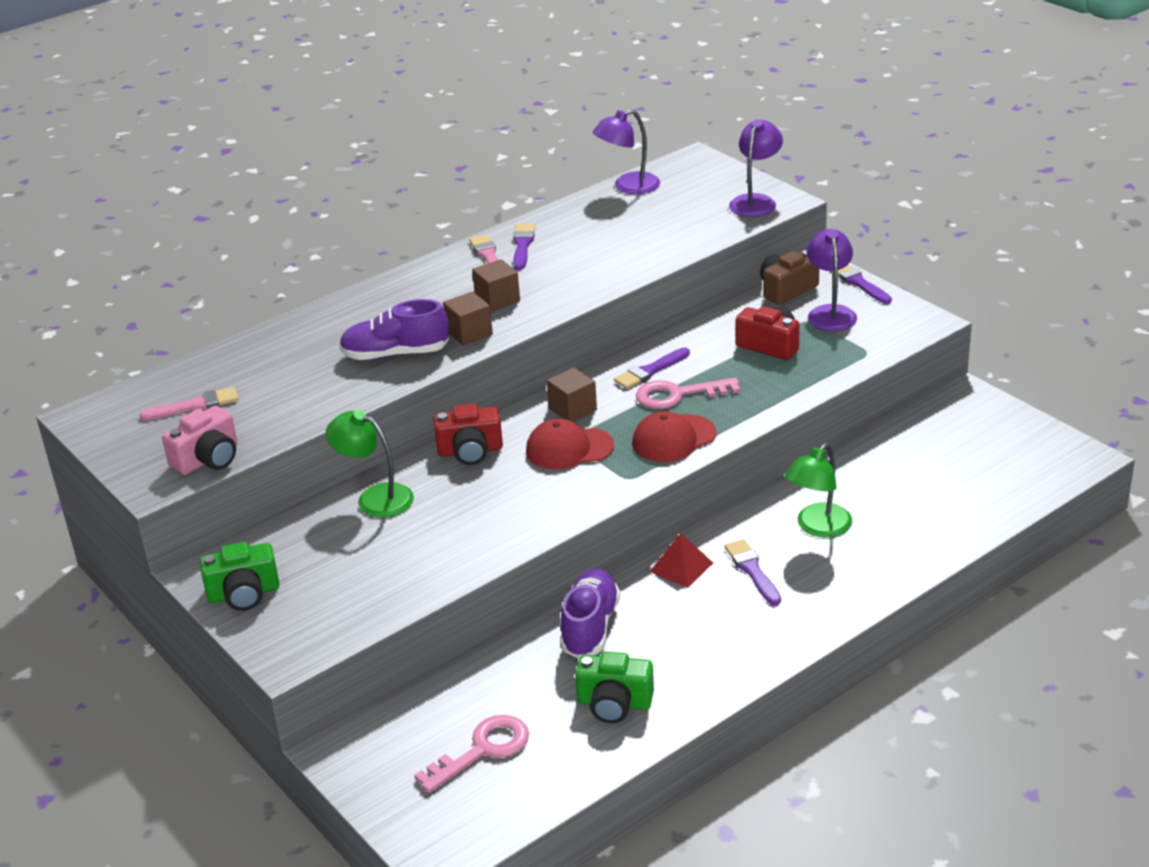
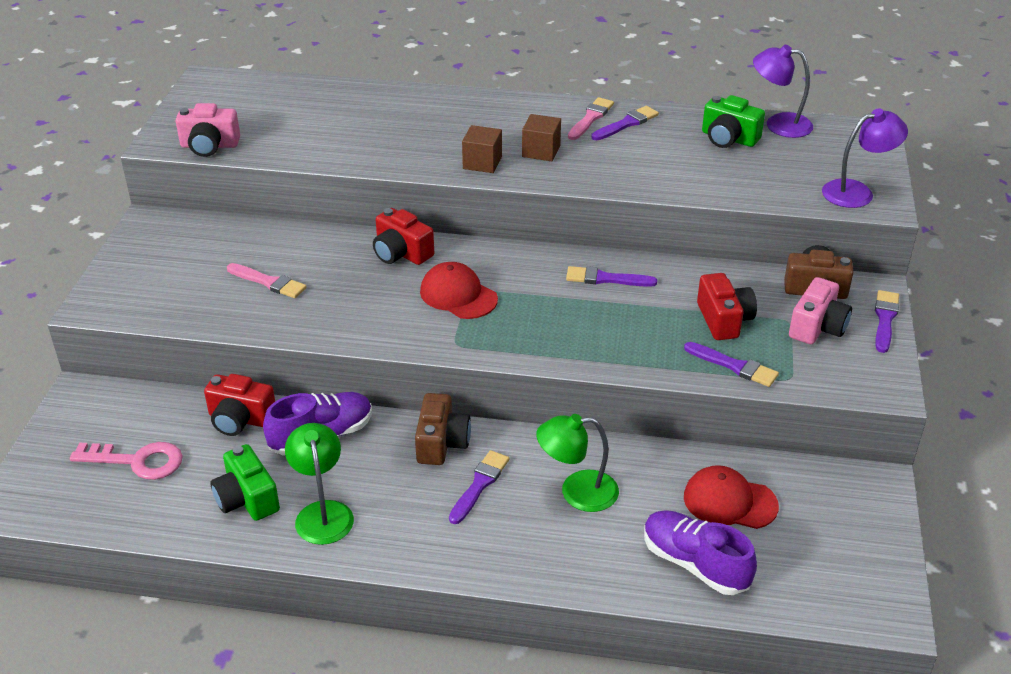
camera: 45 degrees right, 5 degrees up
(195, 405) = (262, 109): pink brush -> pink brush (269, 282)
(244, 593) = (143, 251): green camera -> green camera (728, 138)
(375, 497) = (301, 243): green lamp -> green lamp (322, 513)
(395, 354) = (416, 148): purple shoe -> purple shoe (695, 564)
(507, 664) = (240, 419): none -> red camera
(572, 409) = (509, 270): brown cube -> none
(673, 439) = (533, 339): red cap -> red cap (729, 501)
(678, 395) = (593, 310): pink key -> none
(681, 567) = (441, 443): red pyramid -> brown camera
(824, 367) = (734, 366): none -> purple brush
(830, 313) = (817, 327): purple lamp -> pink camera

